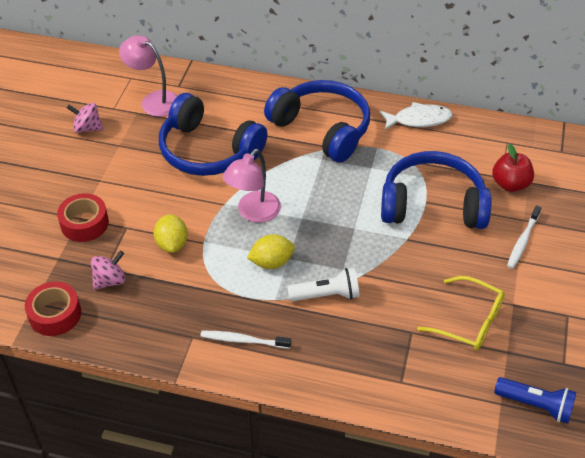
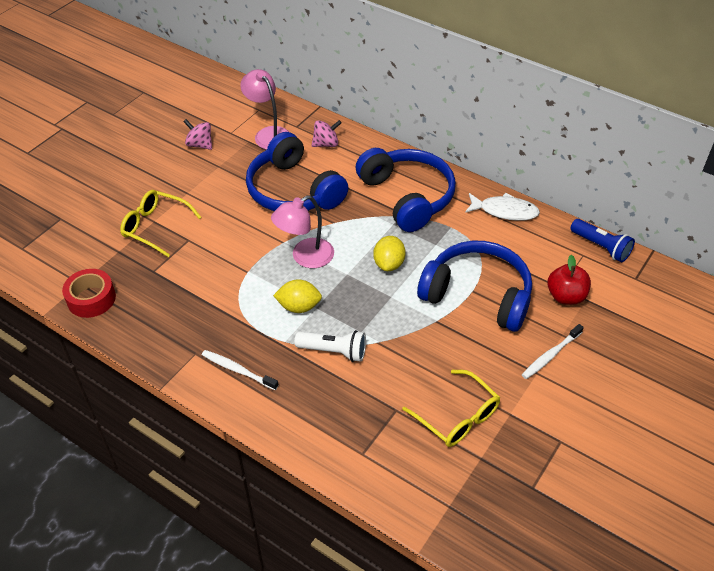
camera: 20 degrees right, 0 degrees up
(84, 223) = (155, 227): red tape -> yellow glasses
(110, 280) = (151, 283): pink spinning top -> pink spinning top (326, 144)
(172, 244) = (220, 265): yellow lemon -> yellow lemon (389, 264)
(536, 405) = (483, 519): blue flashlight -> blue flashlight (601, 247)

